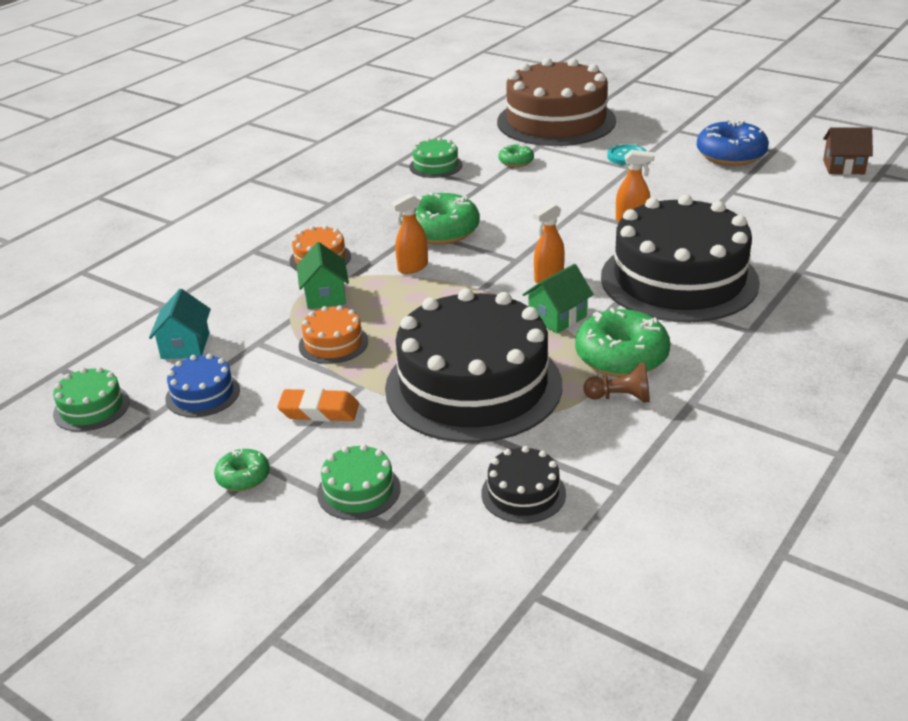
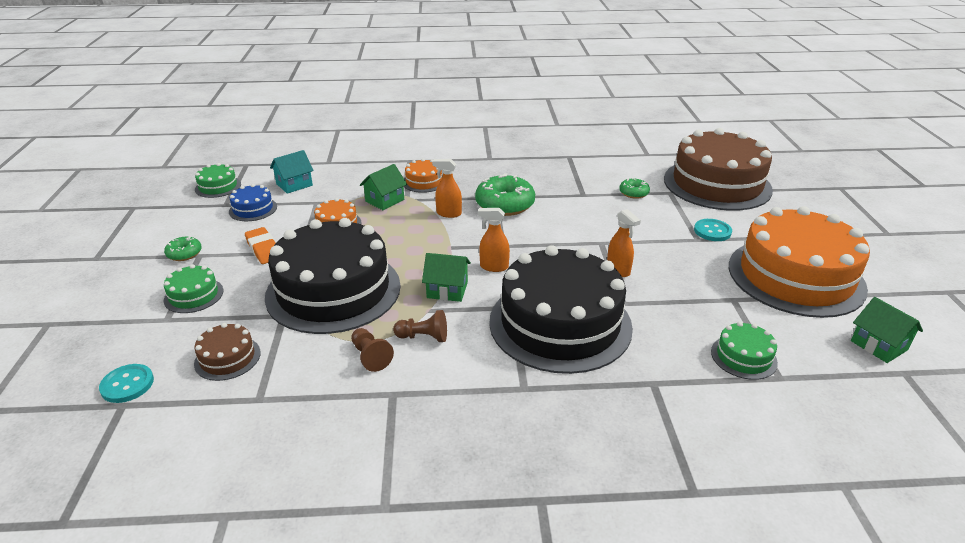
camera: 50 degrees right, 0 degrees up
(435, 166) = (584, 169): green cake -> green cake (743, 357)
(497, 583) = (127, 385): none -> turquoise button
(523, 493) = (227, 358): black cake -> brown cake
(621, 357) = (423, 337): green donut -> brown pawn
(731, 155) = (795, 276): blue donut -> orange cake
(843, 167) = (879, 345): brown house -> green house

